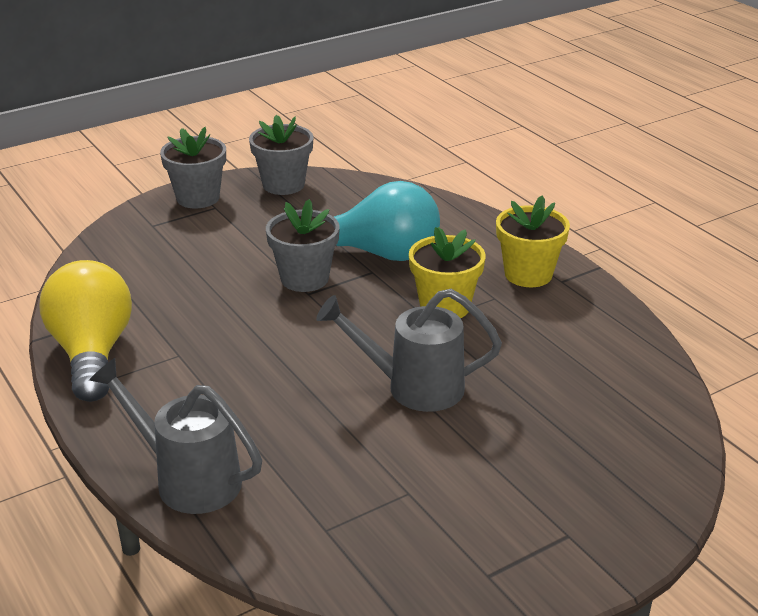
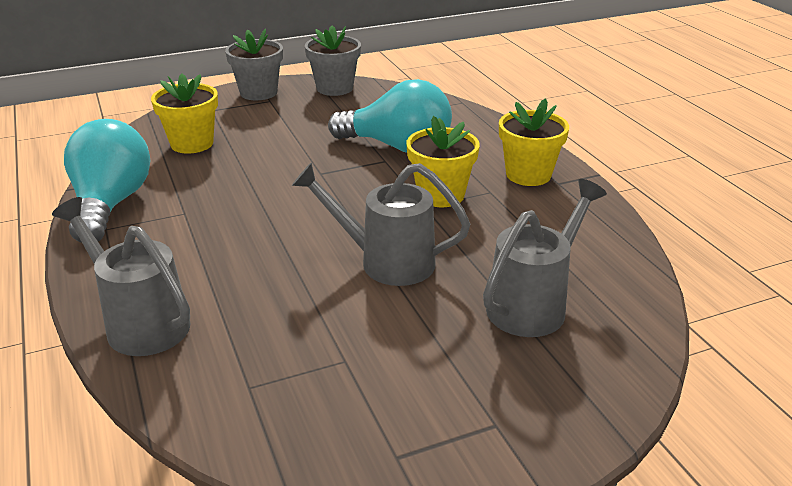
camera: 10 degrees right, 0 degrees up
(92, 353) = (110, 204): yellow light bulb -> turquoise light bulb
(149, 270) = (192, 143): none -> yellow flower pot
(304, 279) = (322, 161): grey flower pot -> none
(571, 416) = (533, 304): none -> grey watering can

